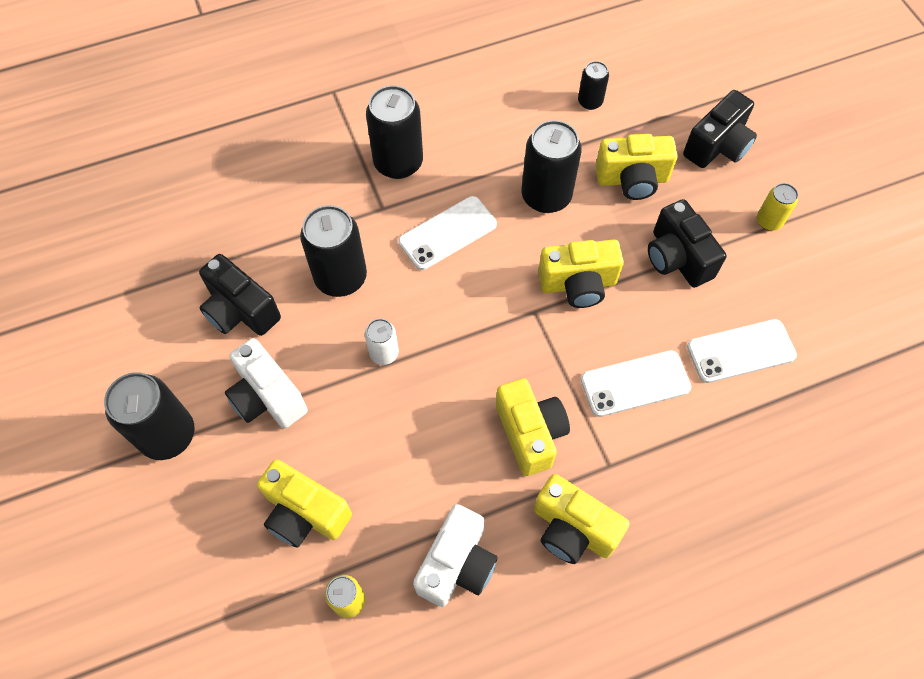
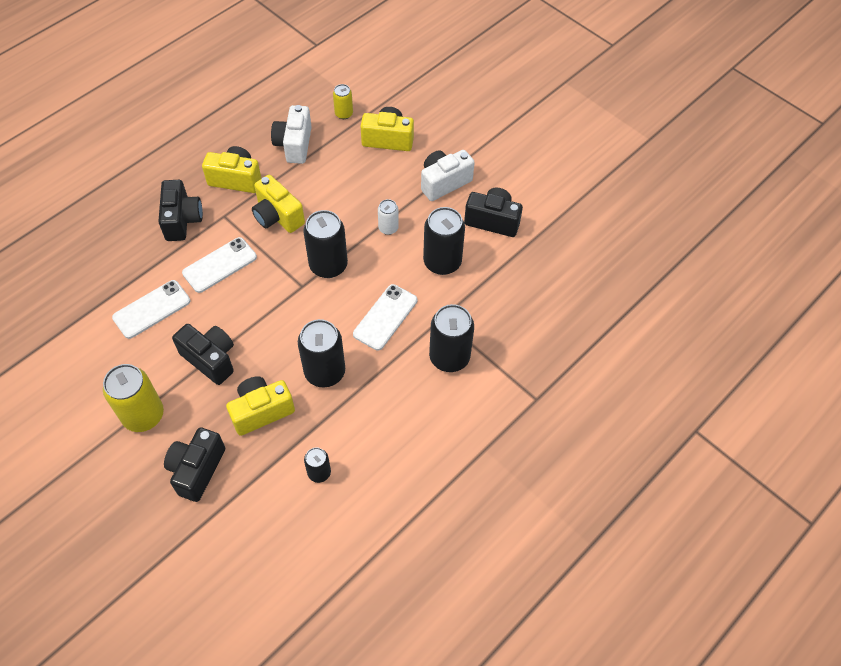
camera: 155 degrees right, 5 degrees down
(168, 435) = (487, 147): black can -> black can (328, 265)
(267, 397) = (444, 182): white camera -> white camera turned 60 degrees counterclockwise
(578, 284) = (278, 314): yellow camera -> none
(673, 482) = (182, 220): none -> black camera
(769, 221) = (143, 415): yellow can -> yellow can, size x1.87

